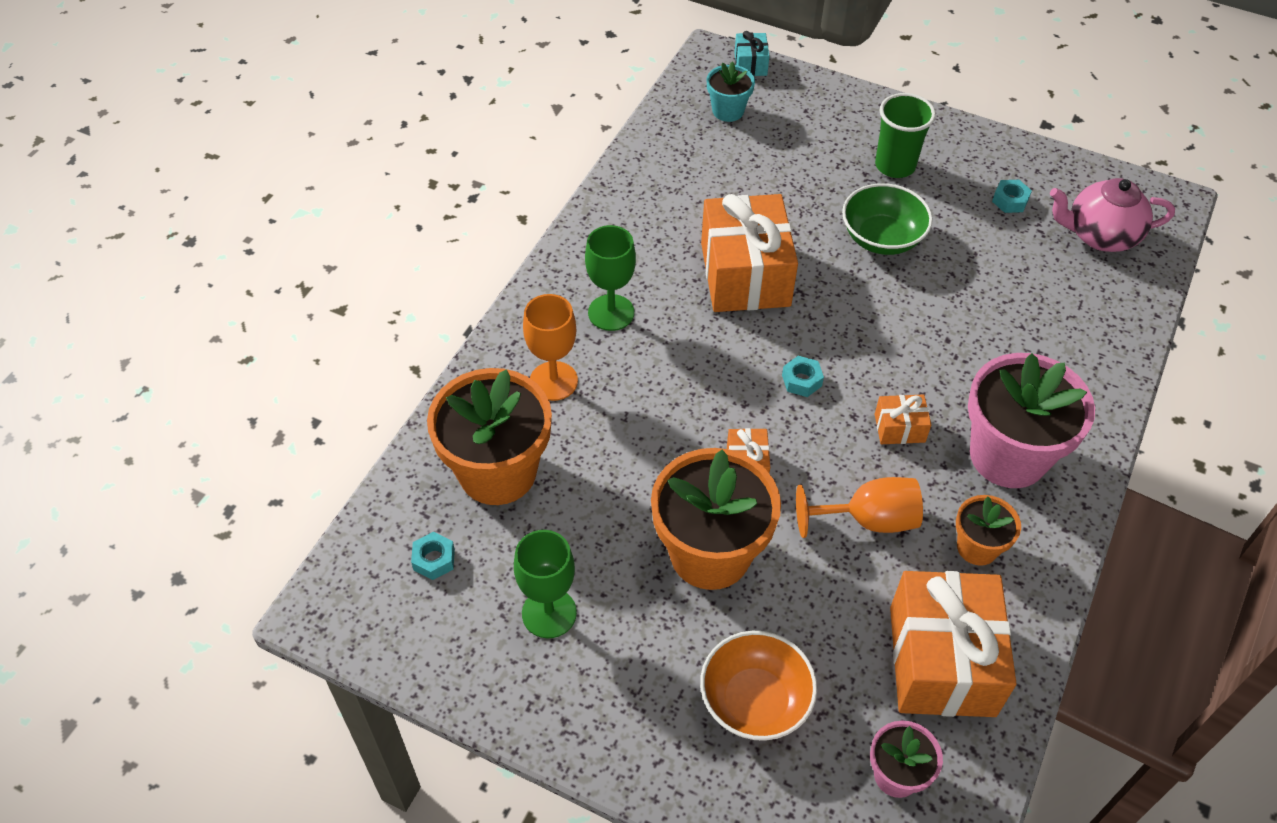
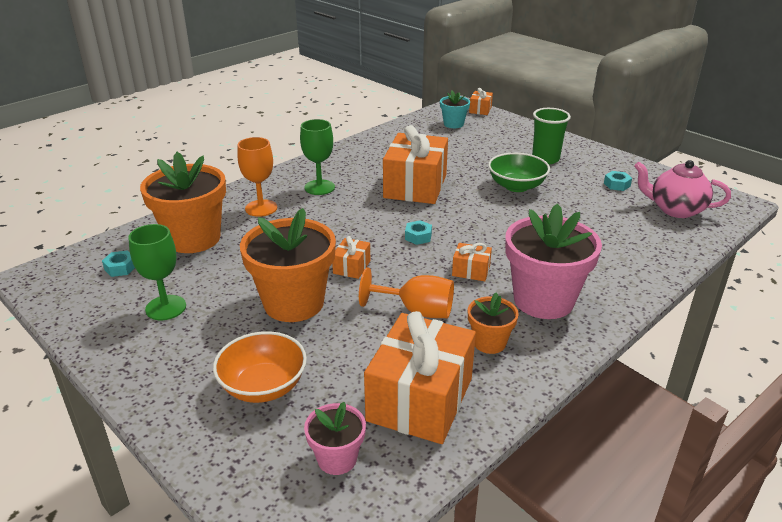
camera: 20 degrees right, 20 degrees down
(750, 64) = (480, 110): turquoise gift -> orange gift

